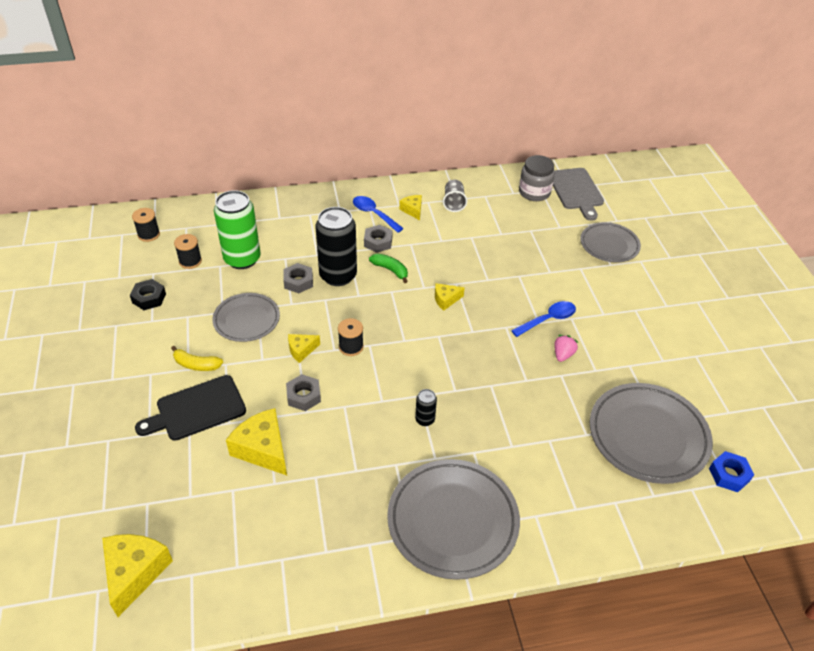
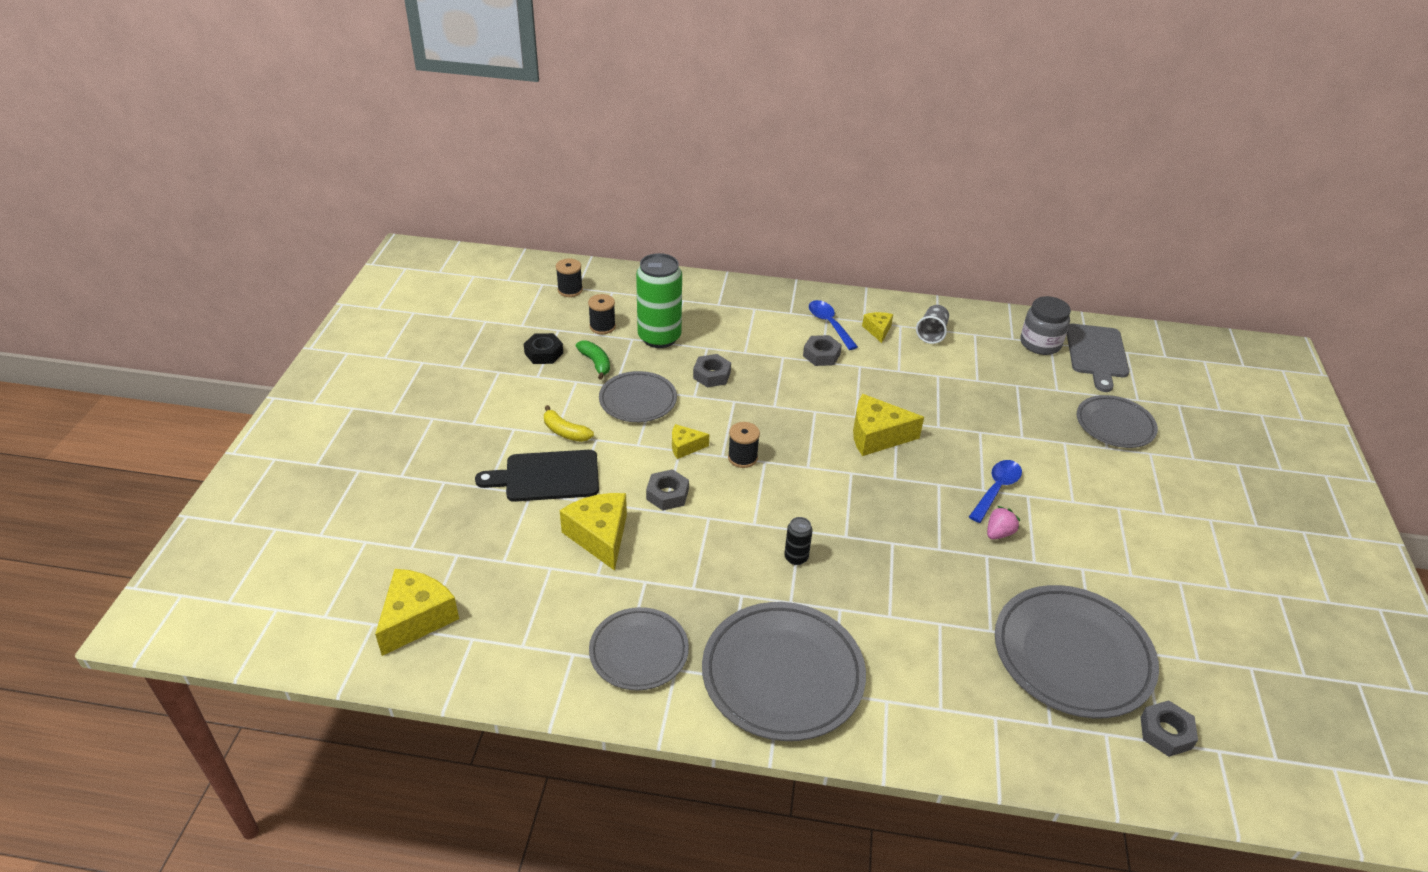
camera: 20 degrees right, 5 degrees down
(334, 539) = (639, 652): none -> grey plate
(338, 275) = (759, 379): black can -> none
(390, 270) = (823, 388): green banana -> green banana (595, 363)
(446, 300) = (876, 436): yellow cheese -> yellow cheese, size x1.82
(548, 319) = (996, 489): blue spoon -> blue spoon turned 45 degrees counterclockwise
(729, 475) = (1165, 732): blue nut -> grey nut

